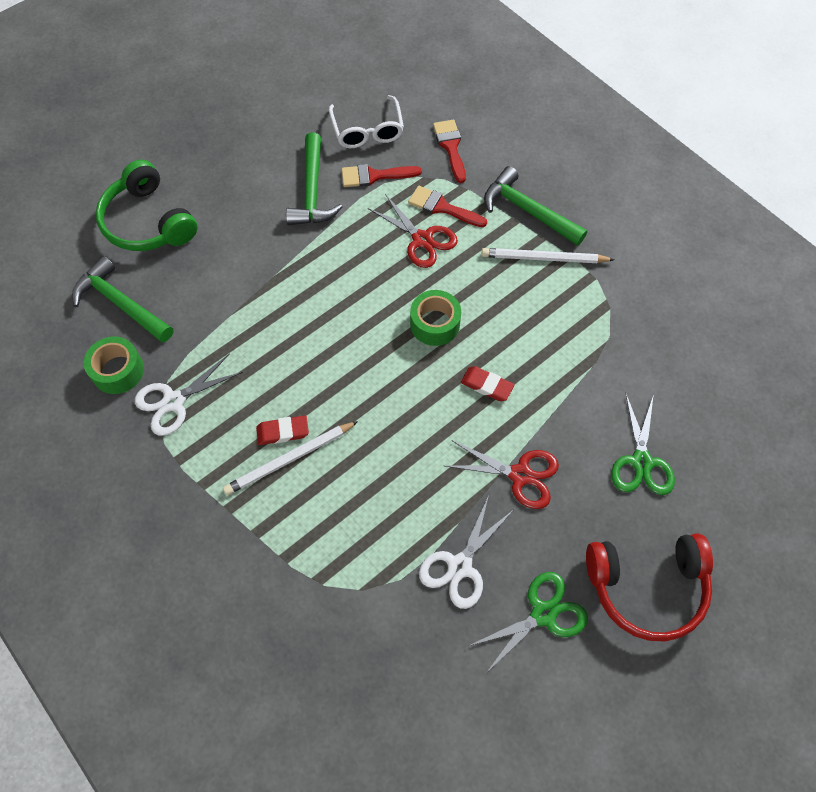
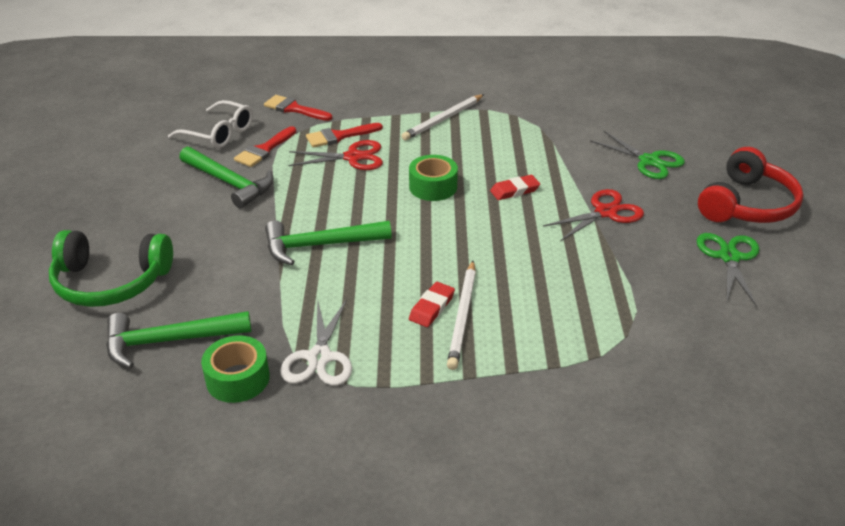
camera: 50 degrees left, 25 degrees down
(459, 566) = (653, 276): white scissors -> none
(527, 211) = (395, 107): green hammer -> green hammer (319, 245)

